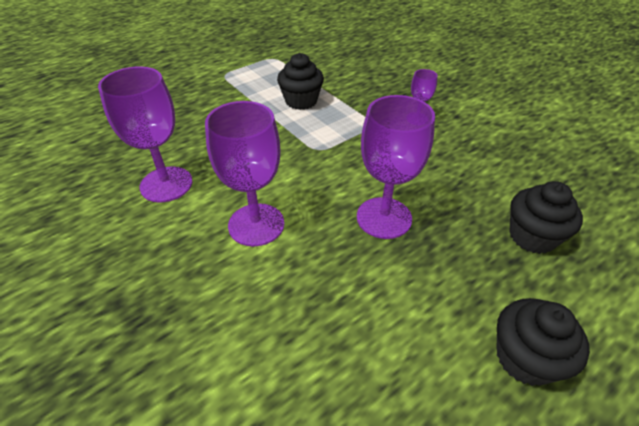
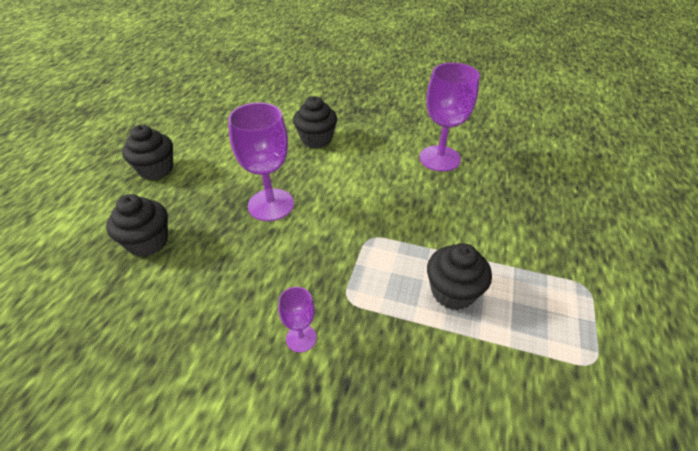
camera: 145 degrees right, 0 degrees up
(256, 224) = (352, 163): purple goblet -> none
(259, 288) = (316, 139): none -> black cupcake

